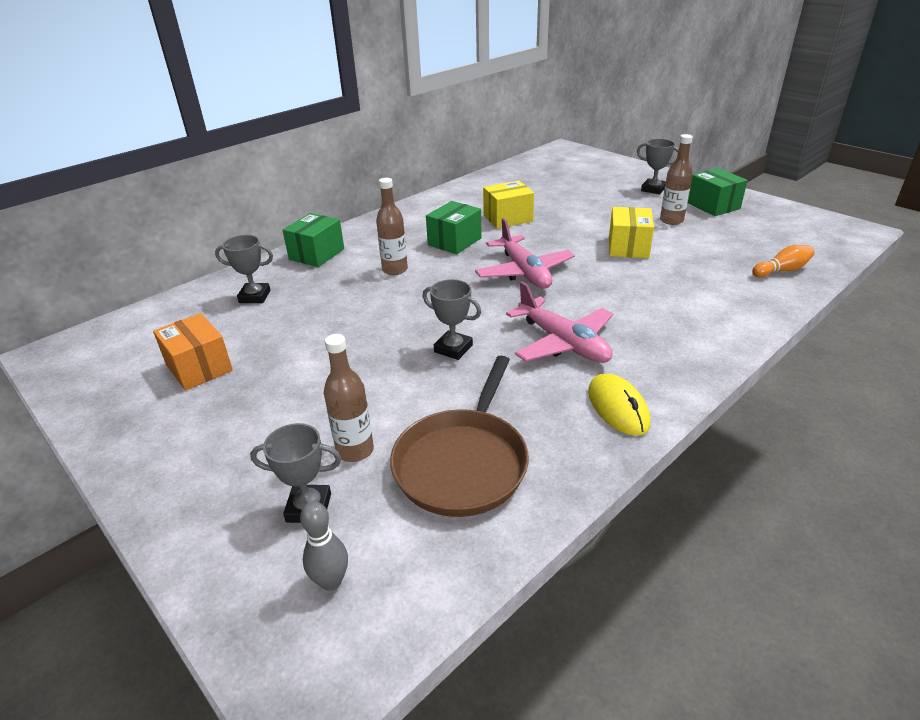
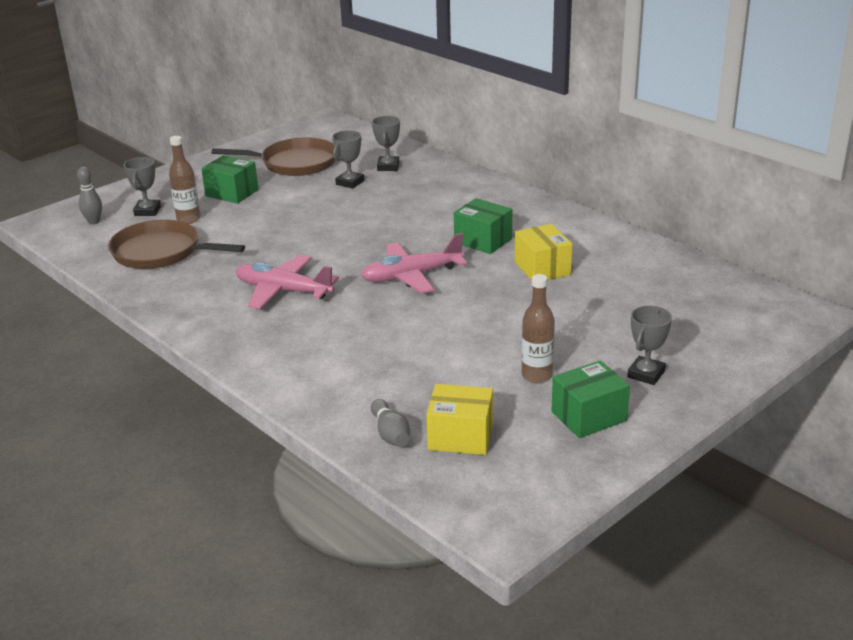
camera: 90 degrees right, 5 degrees down
(199, 367) = (295, 163): orange box -> brown pan
(317, 254) = (461, 181): green box -> green box (232, 193)
(395, 270) = (425, 216): brown bottle -> none
(453, 348) = (290, 245): grey trophy -> grey trophy (350, 182)
(563, 343) = (283, 291): pink plane -> pink plane turned 60 degrees clockwise
(617, 407) = (190, 309): yellow mouse -> none
(628, 247) = (462, 337): yellow box -> yellow box (460, 436)
(782, 270) = (391, 434): orange bowling pin -> grey bowling pin

